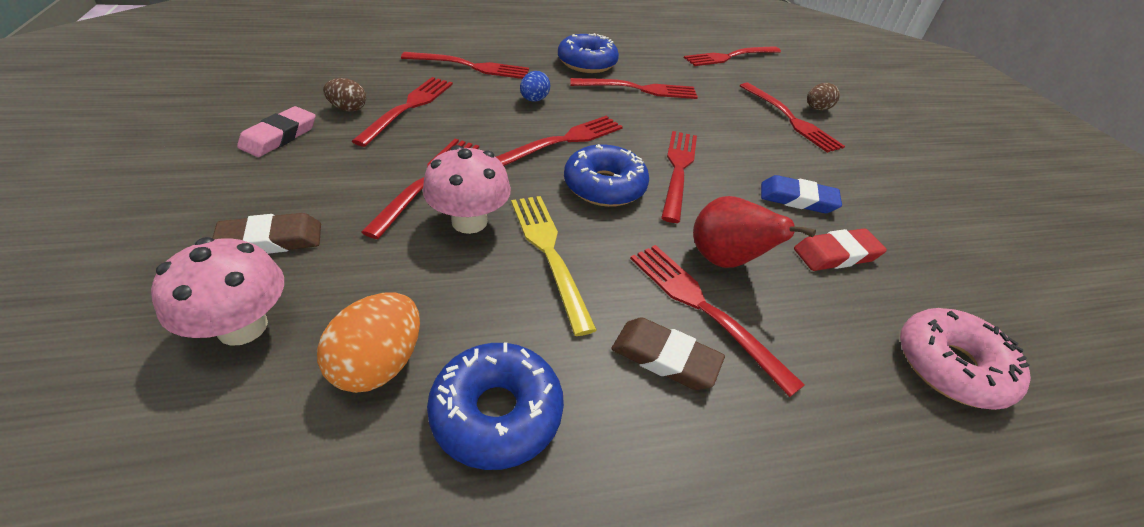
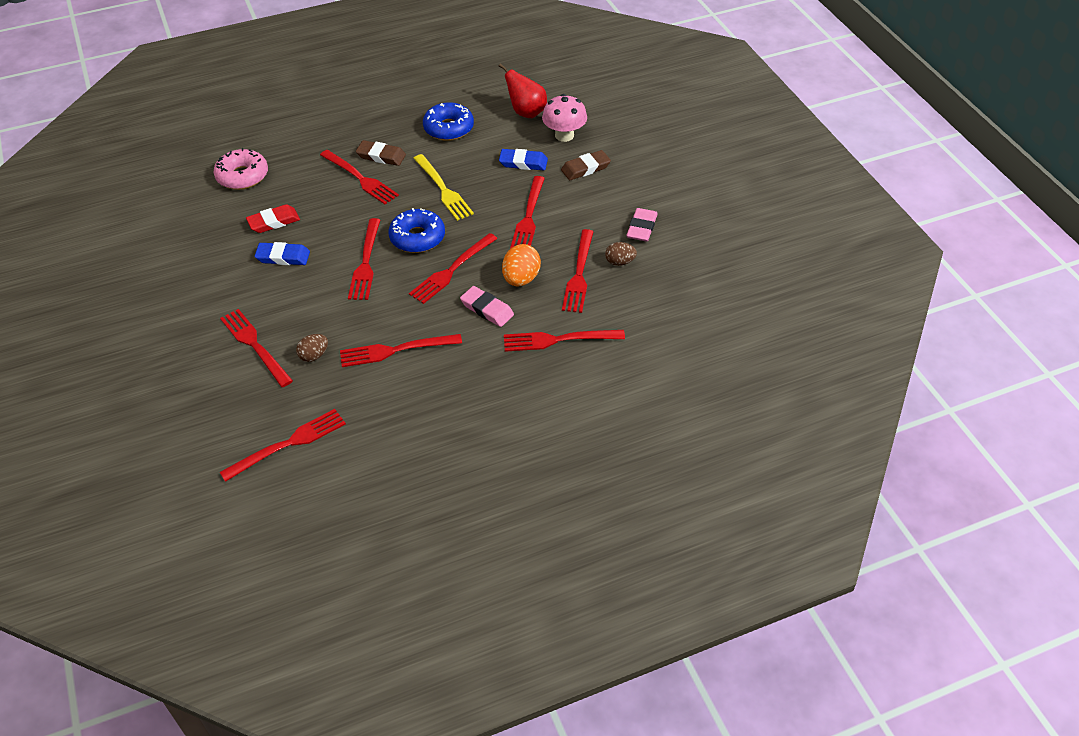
camera: 175 degrees right, 5 degrees up
(377, 276) = (523, 163): none -> blue eraser
(379, 364) = (501, 134): orange egg -> orange egg (521, 279)
(469, 221) = (492, 197): pink mushroom -> none
(534, 100) = (487, 309): blue egg -> pink eraser
(587, 63) = (451, 379): blue donut -> none
(725, 260) = (344, 205): red pear -> red pear (526, 112)
(817, 109) = (220, 369): brown egg -> brown egg (314, 355)

